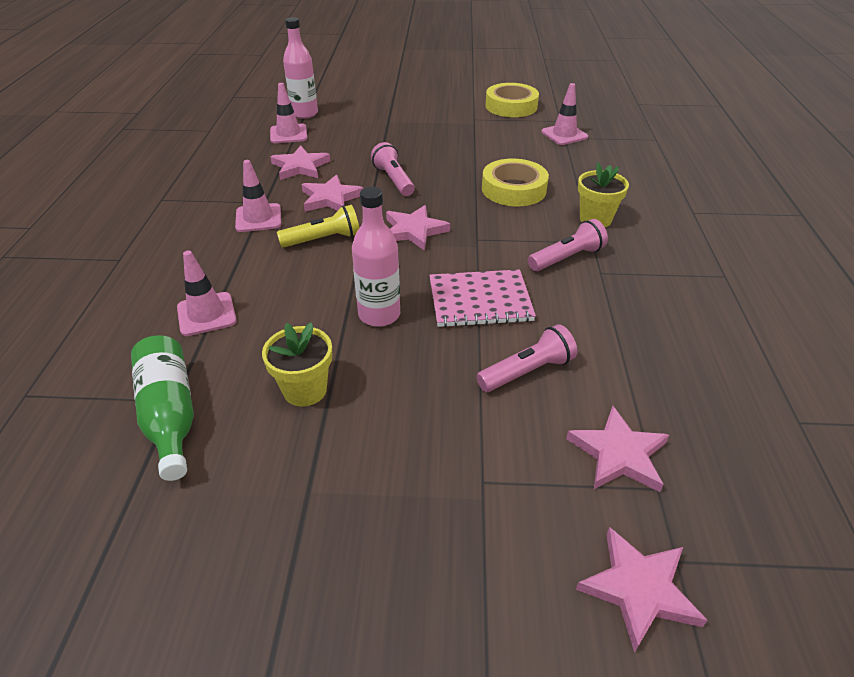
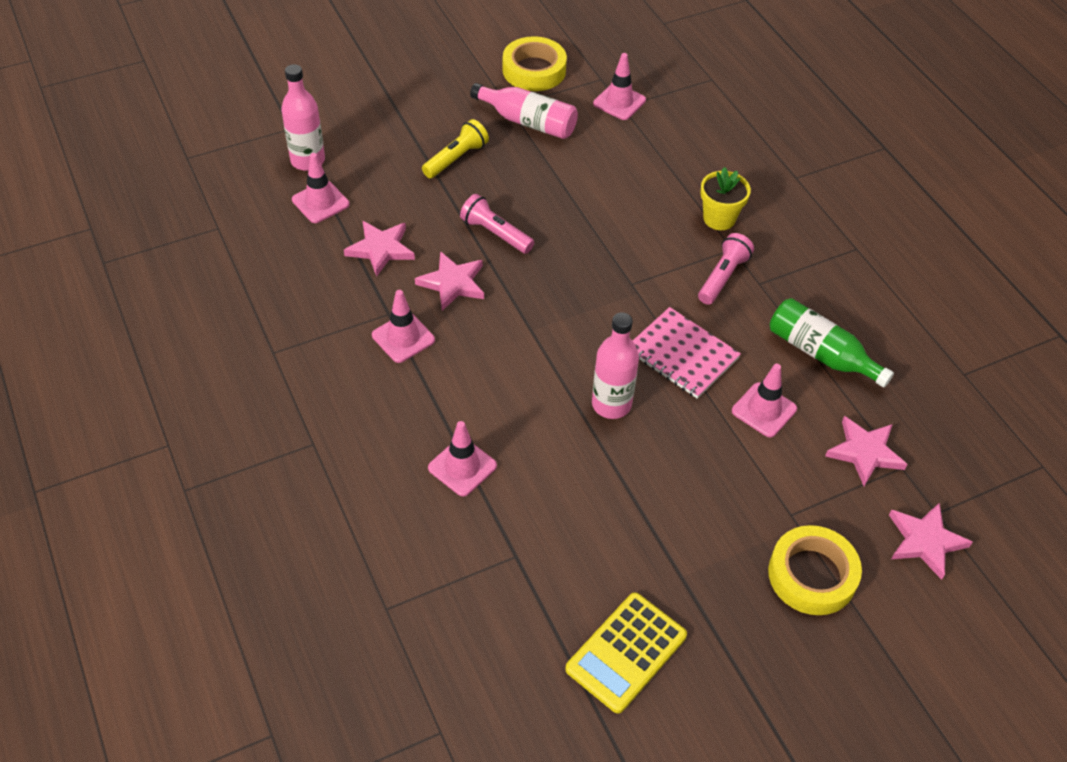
camera: 30 degrees left, 10 degrees up
(170, 415) = (526, 568): green bottle -> green bottle (820, 353)
(177, 542) = (626, 652): none -> yellow calculator
(305, 390) = (611, 500): yellow flower pot -> none
(323, 239) = (492, 340): yellow flashlight -> yellow flashlight (456, 158)
(414, 231) = (567, 295): pink star -> none
(480, 300) = (682, 354): pink notebook -> pink notebook turned 75 degrees clockwise
(481, 129) = (528, 122): none -> pink bottle
(513, 189) = (622, 204): yellow tape -> yellow tape (812, 575)
(527, 371) = (764, 410): pink flashlight -> pink traffic cone

